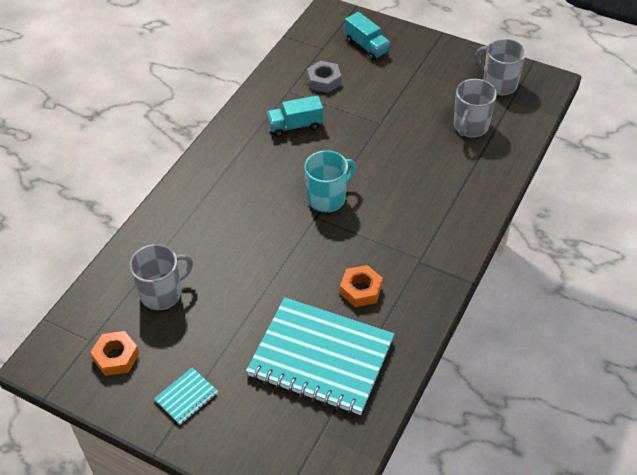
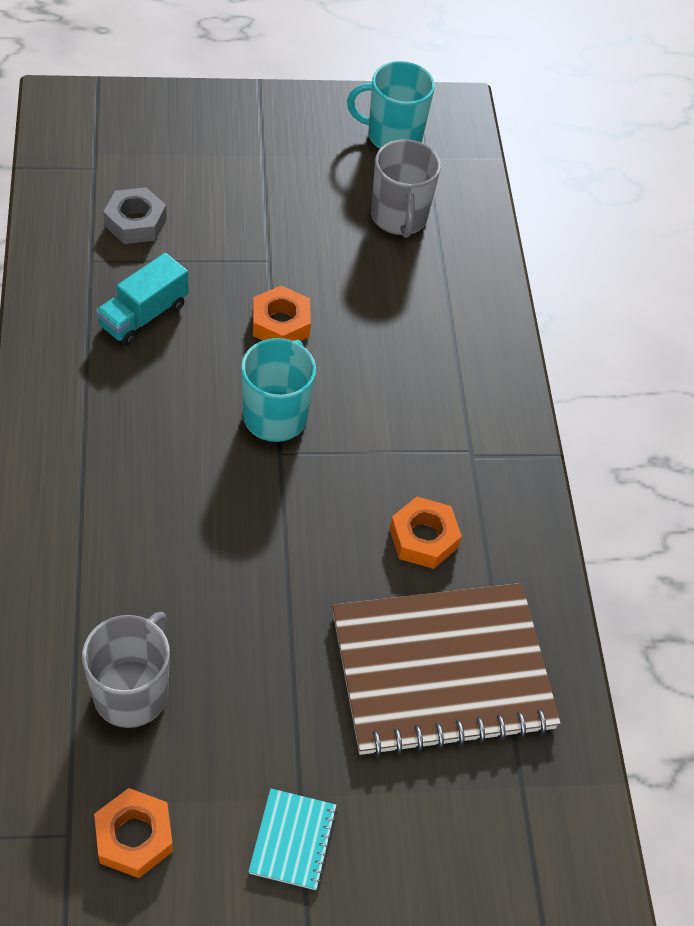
camera: 40 degrees left, 5 degrees up
(321, 357) = (441, 671): turquoise notebook -> brown notebook
(363, 155) = (280, 323): none -> orange nut
(366, 46) = (161, 141): turquoise truck -> none
(499, 84) = (393, 136): grey mug -> turquoise mug

